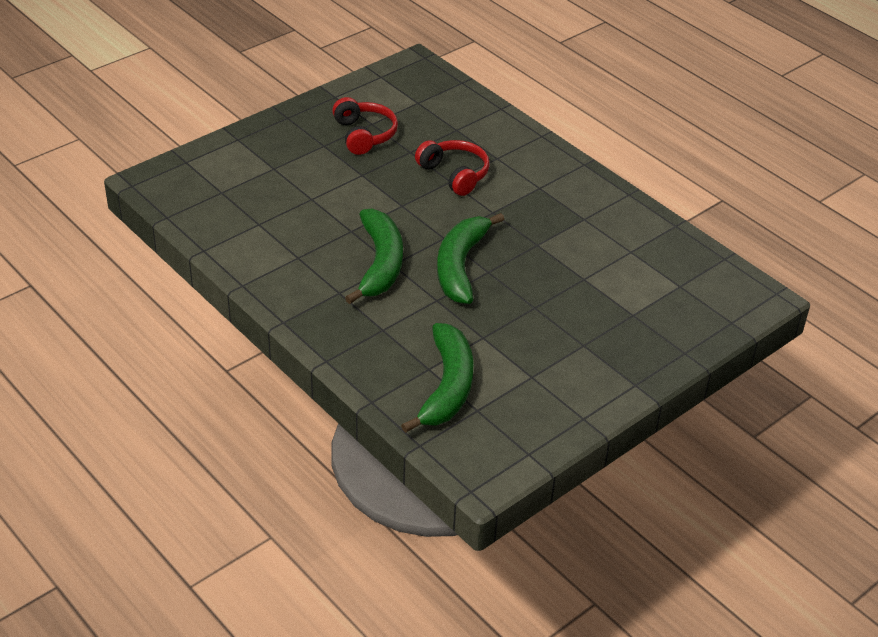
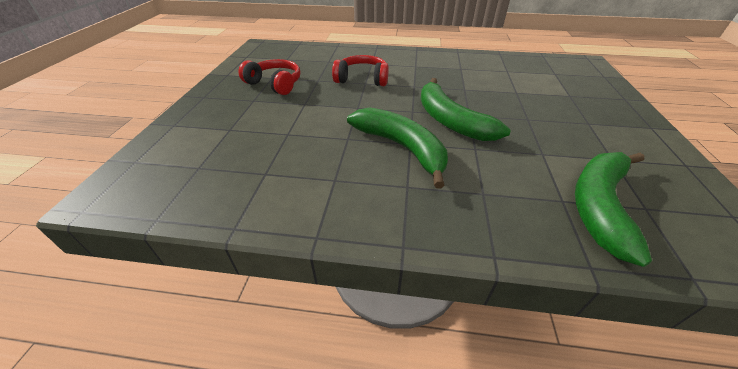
camera: 40 degrees left, 0 degrees up
(447, 387) = (599, 205): green banana -> green banana turned 120 degrees counterclockwise

